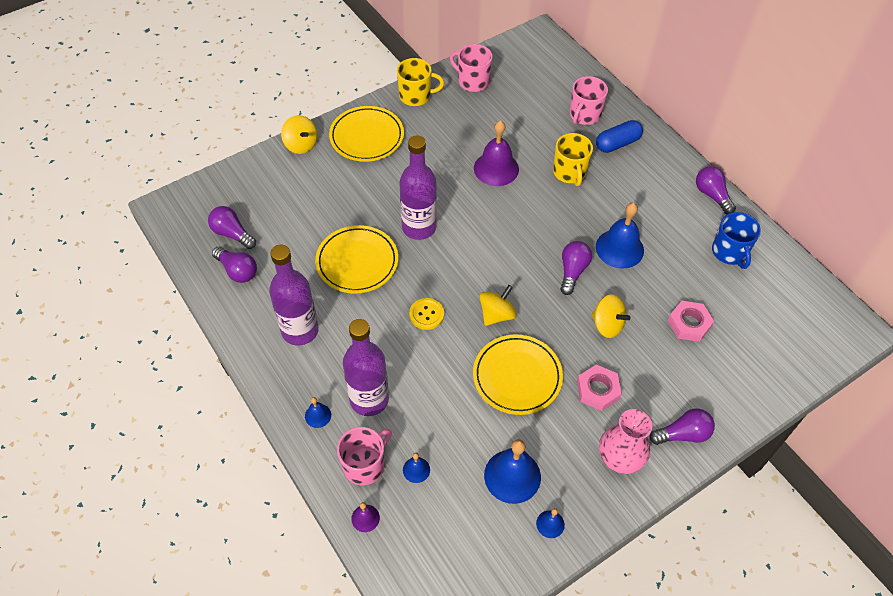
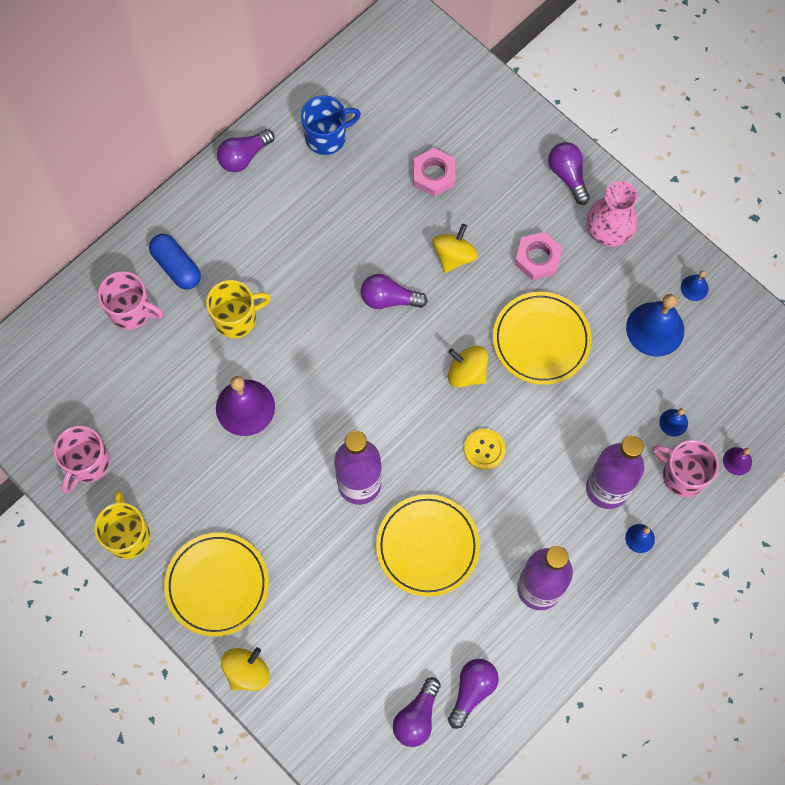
camera: 100 degrees left, 15 degrees up
(619, 248) = (345, 251): blue bell -> none

